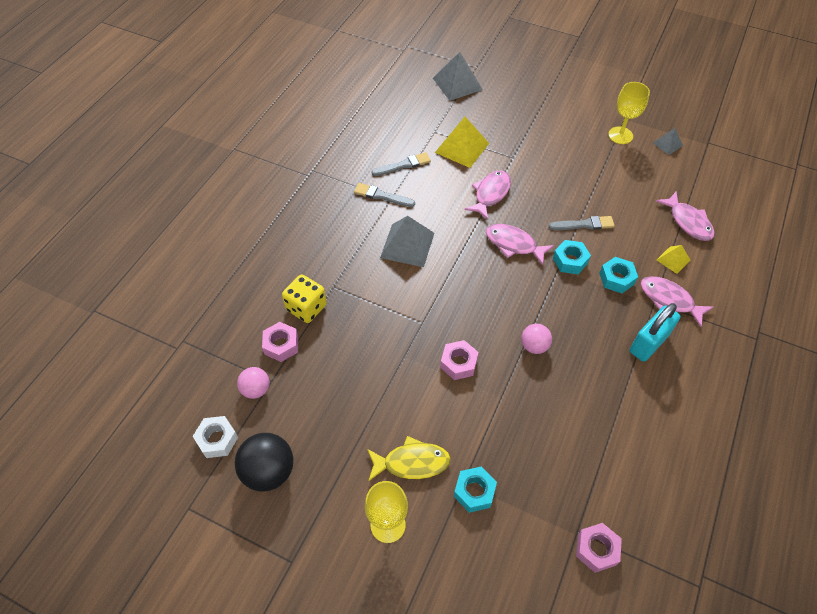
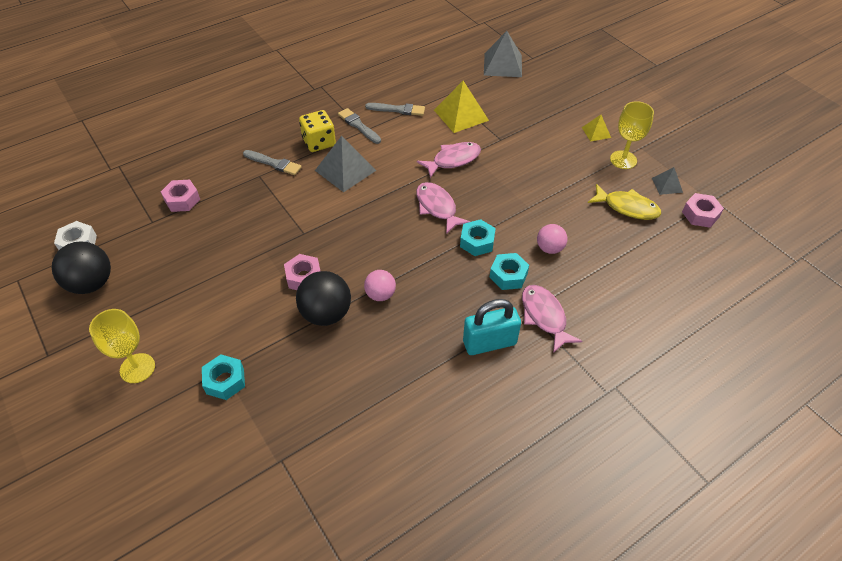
camera: 30 degrees right, 5 degrees down
(256, 389) = (136, 222): pink ball -> pink ball (549, 248)
(306, 308) = (225, 182): yellow dice -> yellow dice (319, 142)
(412, 462) = (198, 332): yellow fish -> yellow fish (627, 207)
(505, 386) = (326, 314): none -> black ball
(584, 224) = (518, 218): grey brush -> grey brush (274, 163)
(596, 549) = (283, 484): pink nut -> pink nut (700, 214)
(673, 260) = (580, 284): yellow pyramid -> yellow pyramid (596, 132)
(688, 222) = (627, 259): pink fish -> none

